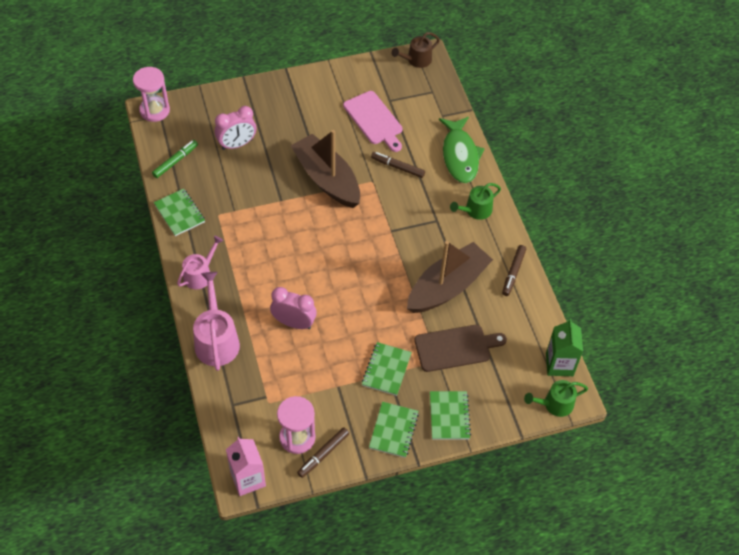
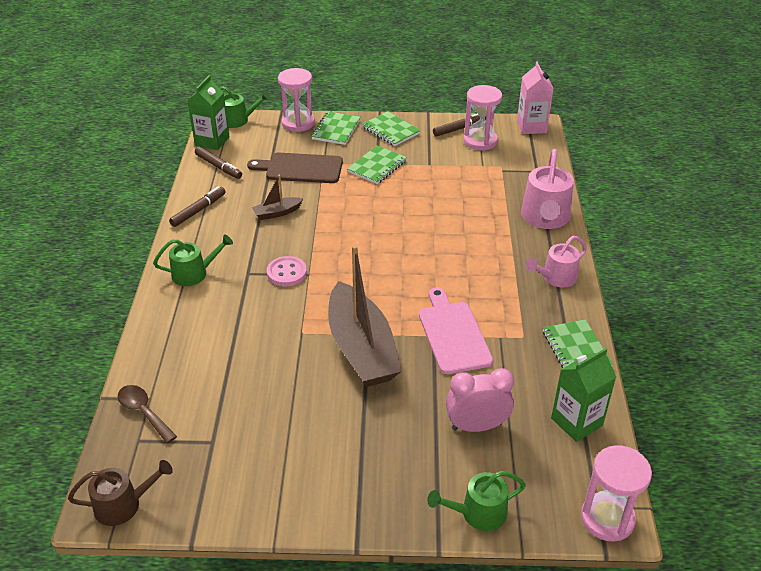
camera: 160 degrees left, 15 degrees down
(175, 161) = (576, 422): green marker -> green carton
(226, 98) = (478, 513): none -> green watering can
(294, 323) = (457, 216): pink clock -> none
(374, 120) = (253, 415): pink cutting board -> pink cutting board (453, 334)
(393, 430) = (390, 130): green notebook -> green notebook turned 75 degrees counterclockwise
(397, 167) = (258, 342): brown marker -> brown marker (218, 167)
(408, 228) = (287, 273): none -> pink button
(440, 107) = (143, 412): none -> brown spoon
(447, 286) = (277, 213): brown boat -> brown boat, size x0.44
(460, 155) = (166, 338): green fish -> none
(492, 416) = (298, 123): none -> pink hourglass

